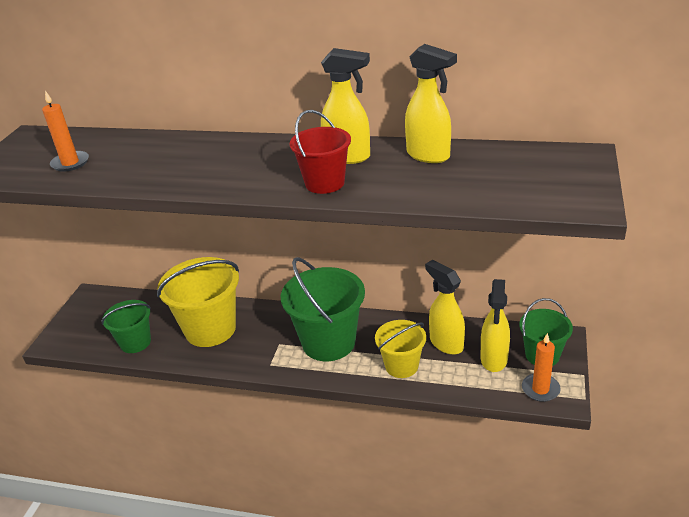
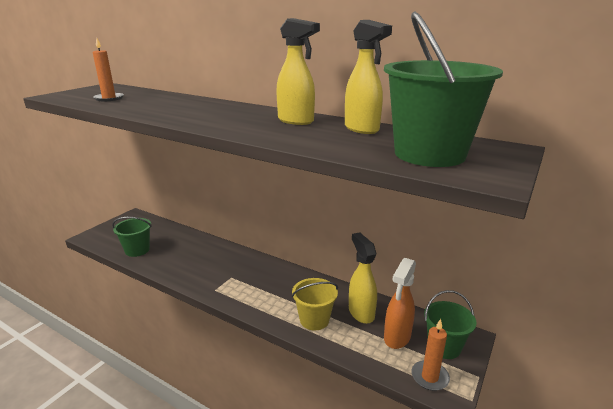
camera: 15 degrees right, 10 degrees down
(210, 329) = (191, 255): yellow bucket -> none
(324, 183) = (261, 130): red bucket -> none
(328, 342) = (268, 286): green bucket -> green bucket (429, 154)
(494, 359) = (397, 337): yellow spray bottle -> orange spray bottle

